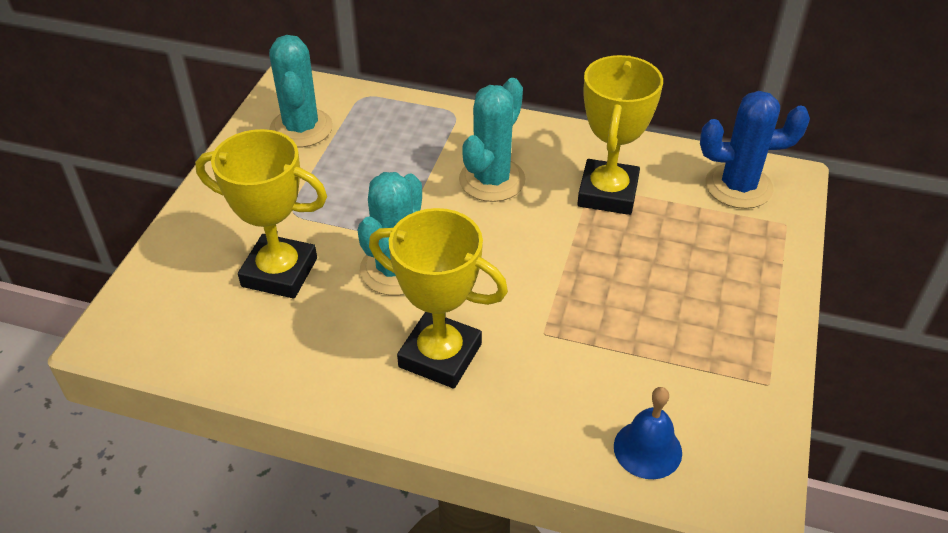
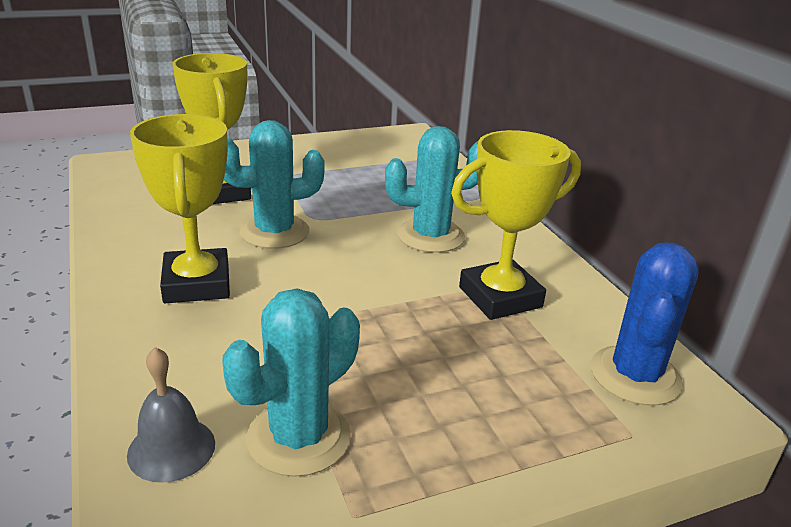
camera: 50 degrees right, 15 degrees down
(301, 128) = (375, 150): turquoise cactus -> turquoise cactus (298, 437)
(647, 449) = (171, 449): blue bell -> grey bell
(738, 186) = (635, 376): blue cactus -> blue cactus turned 60 degrees clockwise

